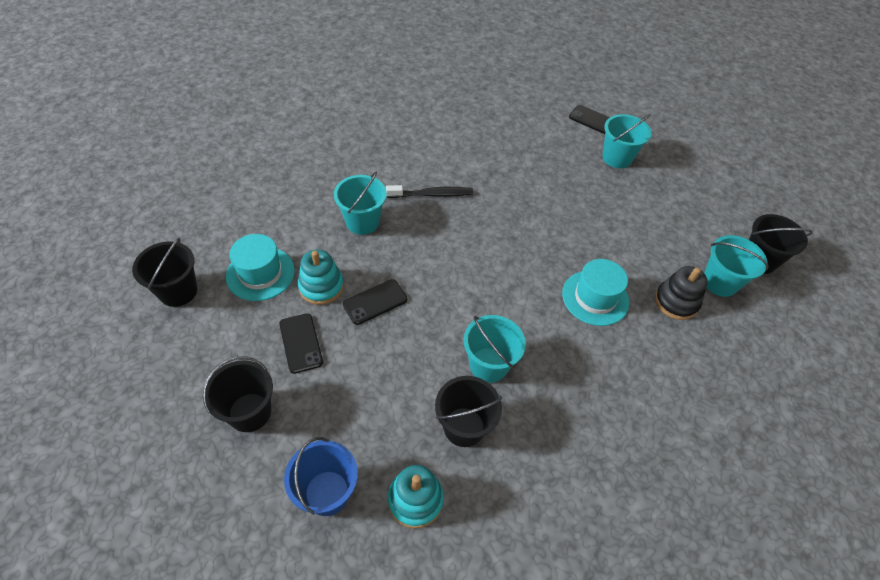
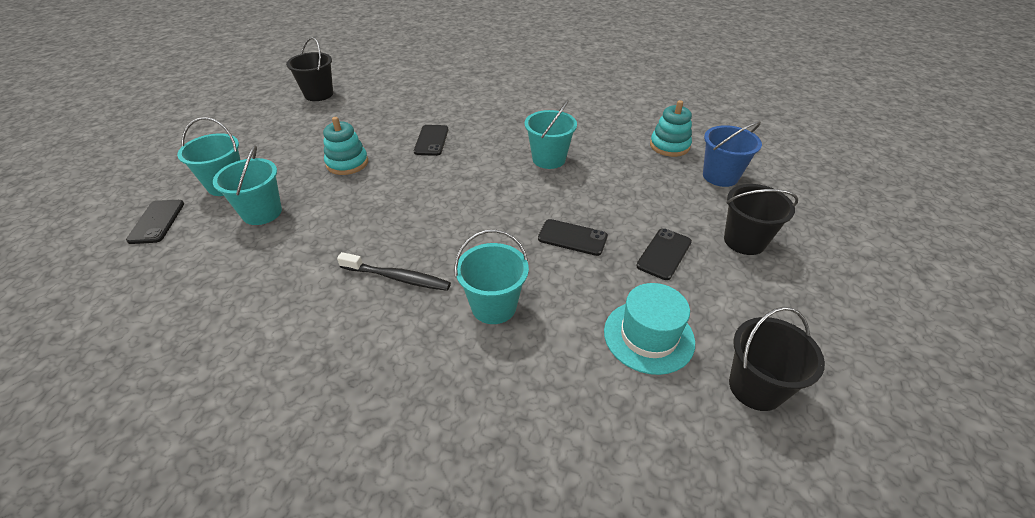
camera: 125 degrees left, 10 degrees down
(321, 286) = (602, 280): turquoise stacking toy -> turquoise stacking toy (347, 163)
(432, 194) = (397, 278): black toothbrush -> black toothbrush turned 150 degrees clockwise
(464, 427) = (604, 149): black bucket -> none
(595, 297) = (431, 140): turquoise hat -> black phone
(676, 302) = (397, 112): black stacking toy -> none
(720, 282) = (359, 102): turquoise bucket -> turquoise bucket (262, 212)

